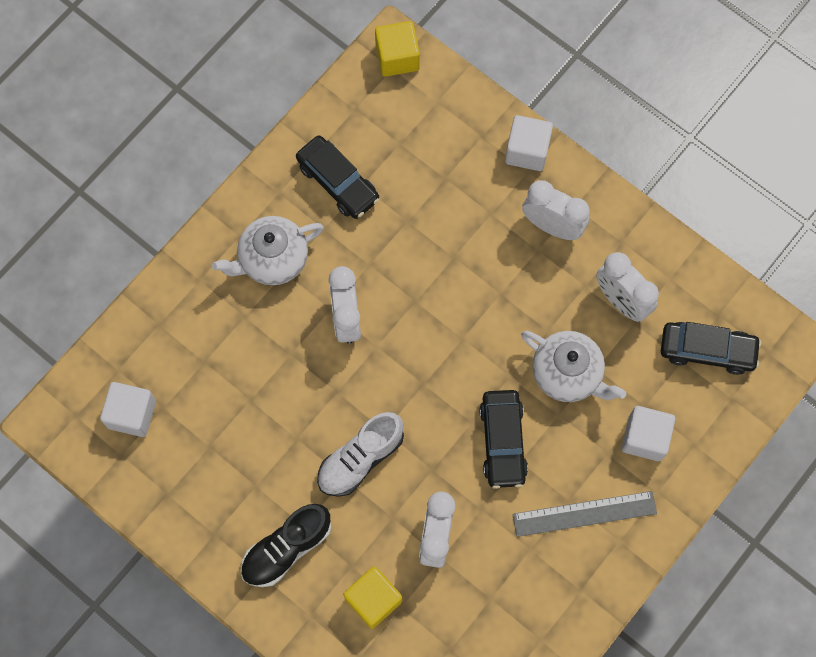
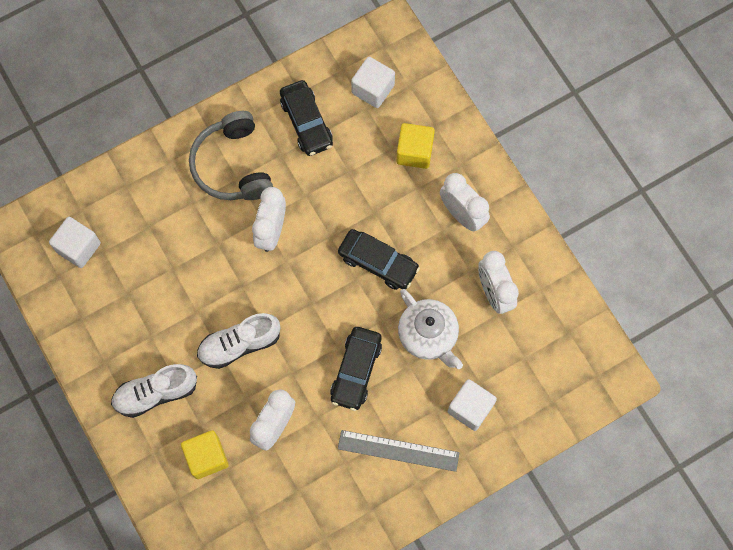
camera: 20 degrees right, 0 degrees up
(272, 259) = (232, 165): white teapot -> grey headphones
(286, 548) = (155, 393): black shoe -> white shoe
(397, 57) = (391, 40): yellow cube -> yellow cube (414, 152)
(527, 151) = (465, 148): white cube -> white cube (373, 89)
(707, 350) = (548, 356): black car -> black car (378, 262)

